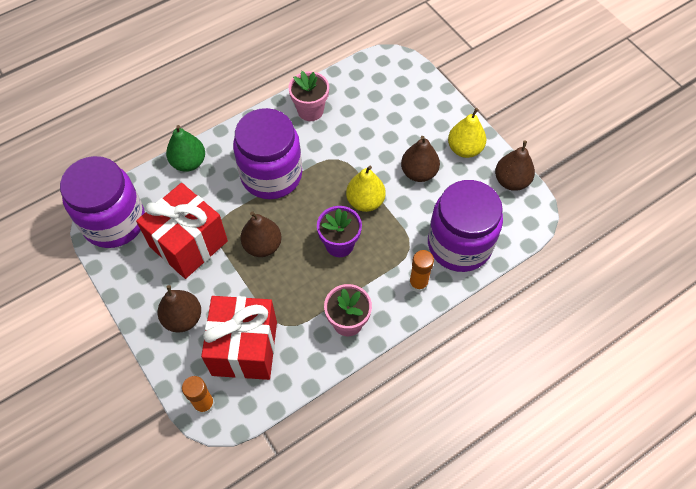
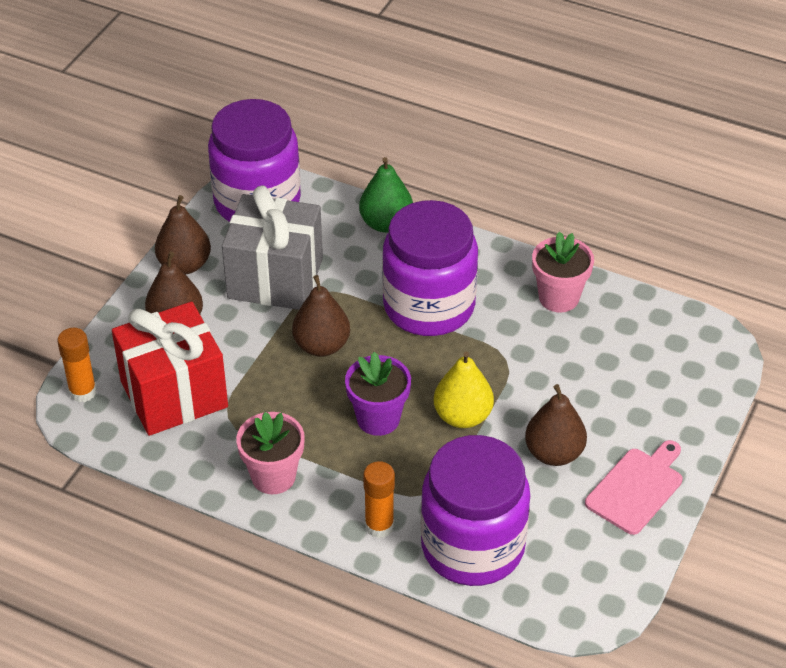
camera: 60 degrees right, 15 degrees down
(188, 244) = (275, 278): red gift -> grey gift
(464, 149) = (636, 488): yellow pear -> pink cutting board
(511, 181) = (626, 565): brown pear -> brown pear (184, 265)

